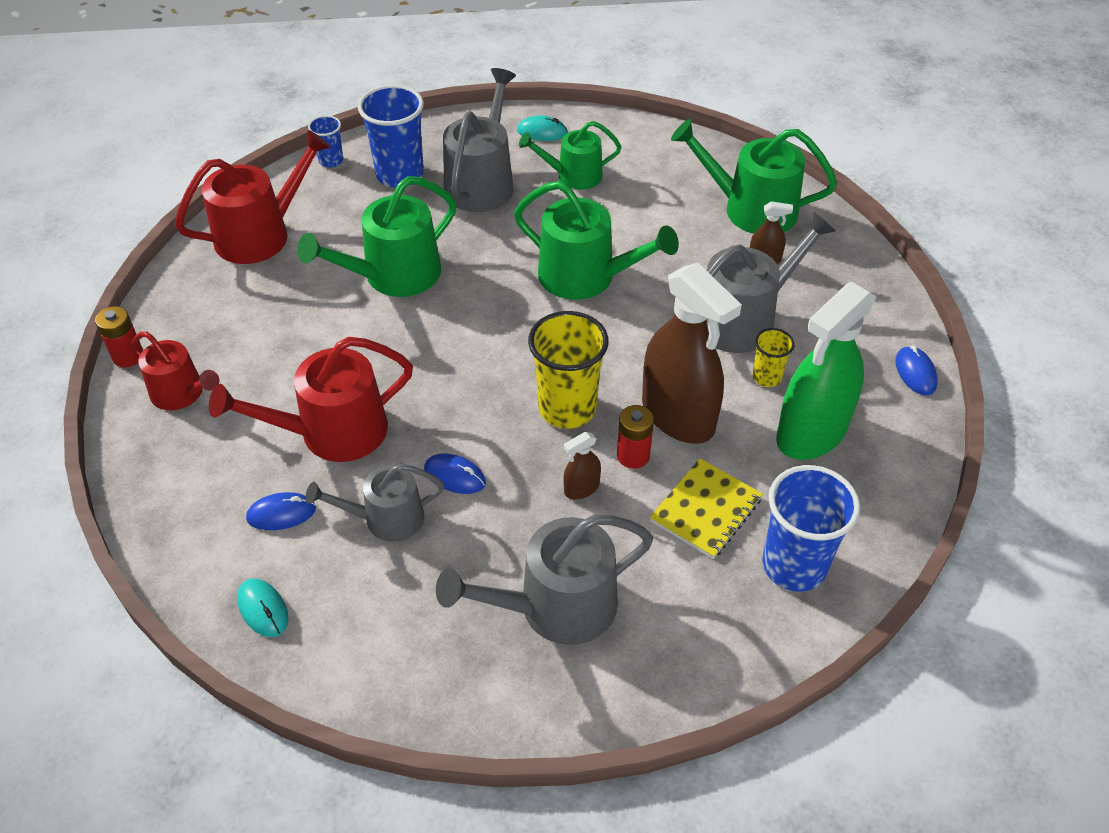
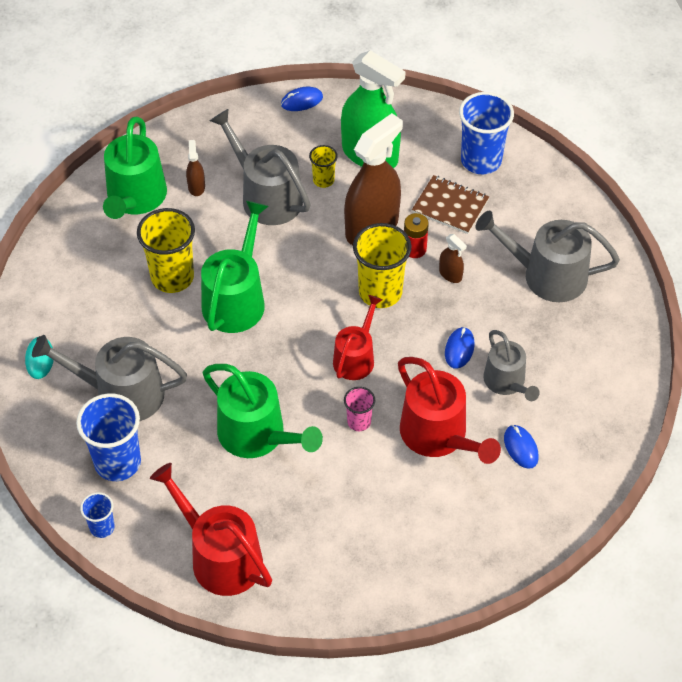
camera: 100 degrees left, 5 degrees up
(128, 356) = (394, 612): red battery -> none
(181, 393) = (425, 554): red watering can -> red watering can (356, 358)
(263, 609) = (599, 436): turquoise mouse -> none
(380, 361) = (359, 422): none -> pink cup
(556, 607) = (547, 275): grey watering can -> grey watering can turned 135 degrees clockwise
(573, 176) = (104, 325): green watering can -> none
(628, 229) = (172, 277): none -> yellow cup
(706, 510) = (450, 206): yellow notebook -> brown notebook

